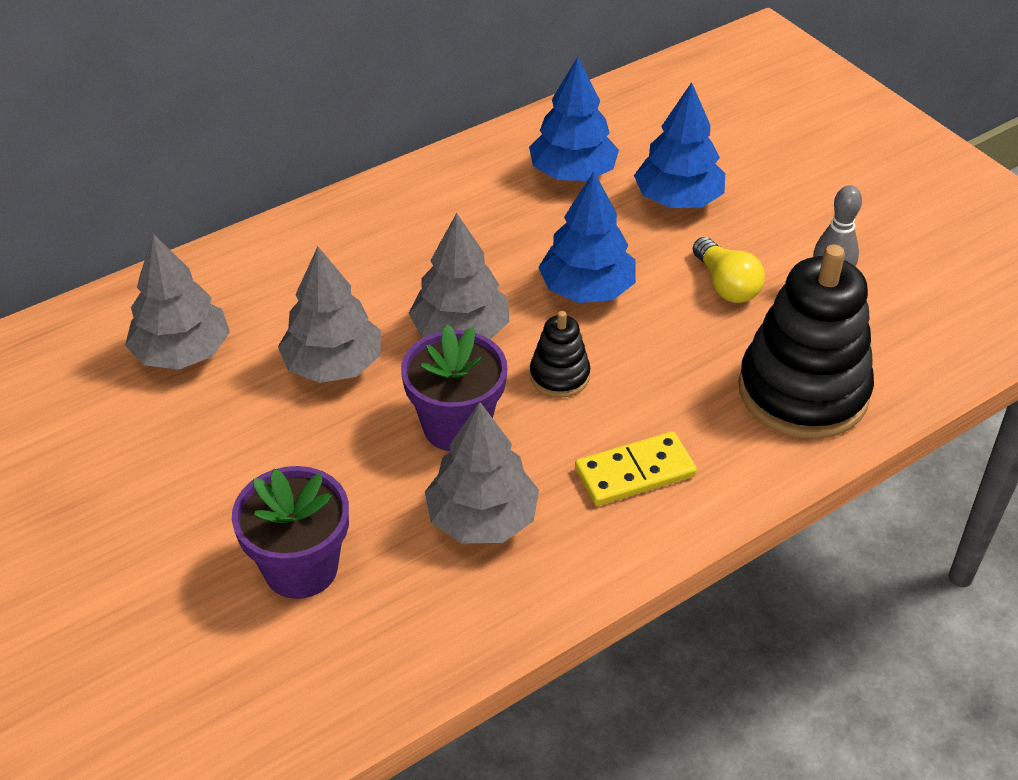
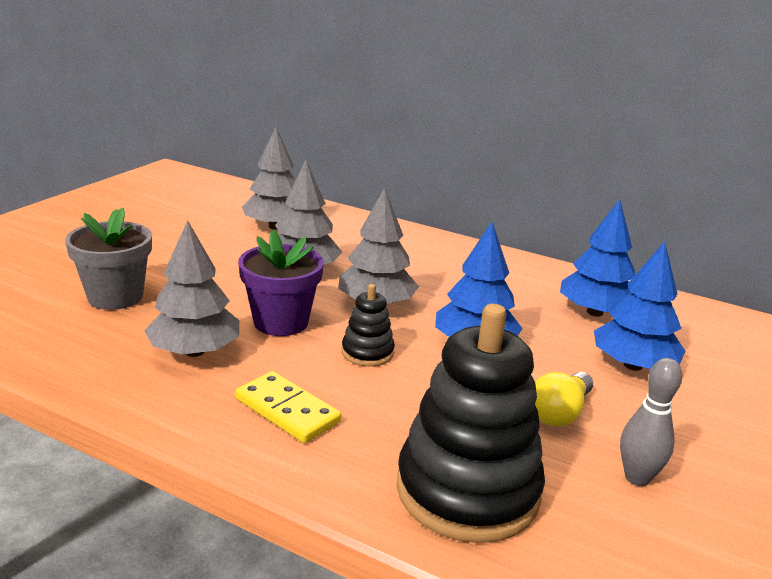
camera: 60 degrees right, 20 degrees down
(301, 568) = (115, 297): purple flower pot -> grey flower pot

